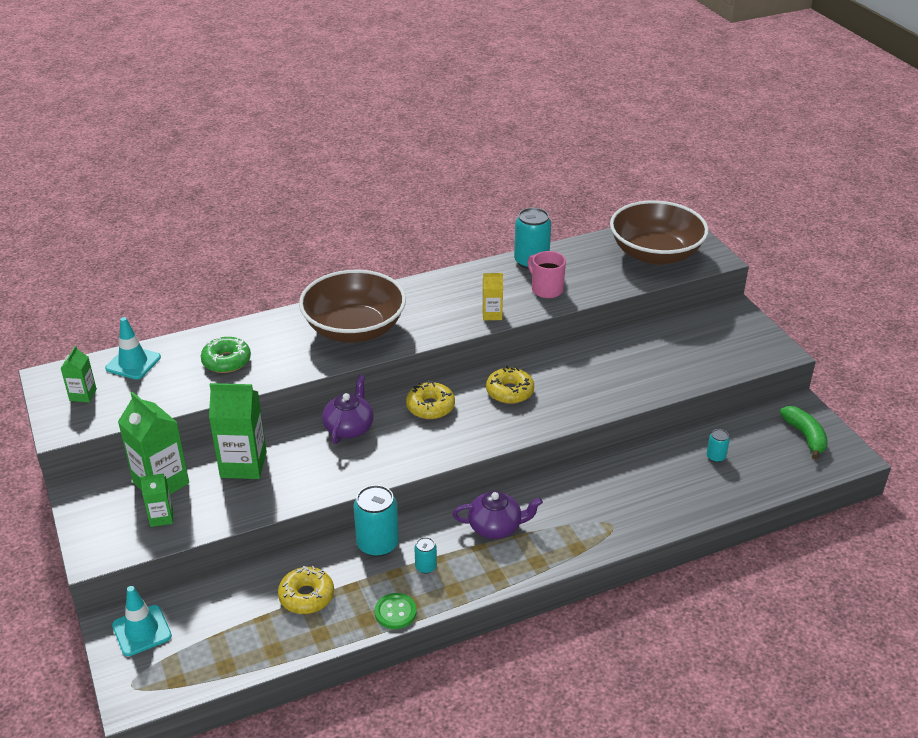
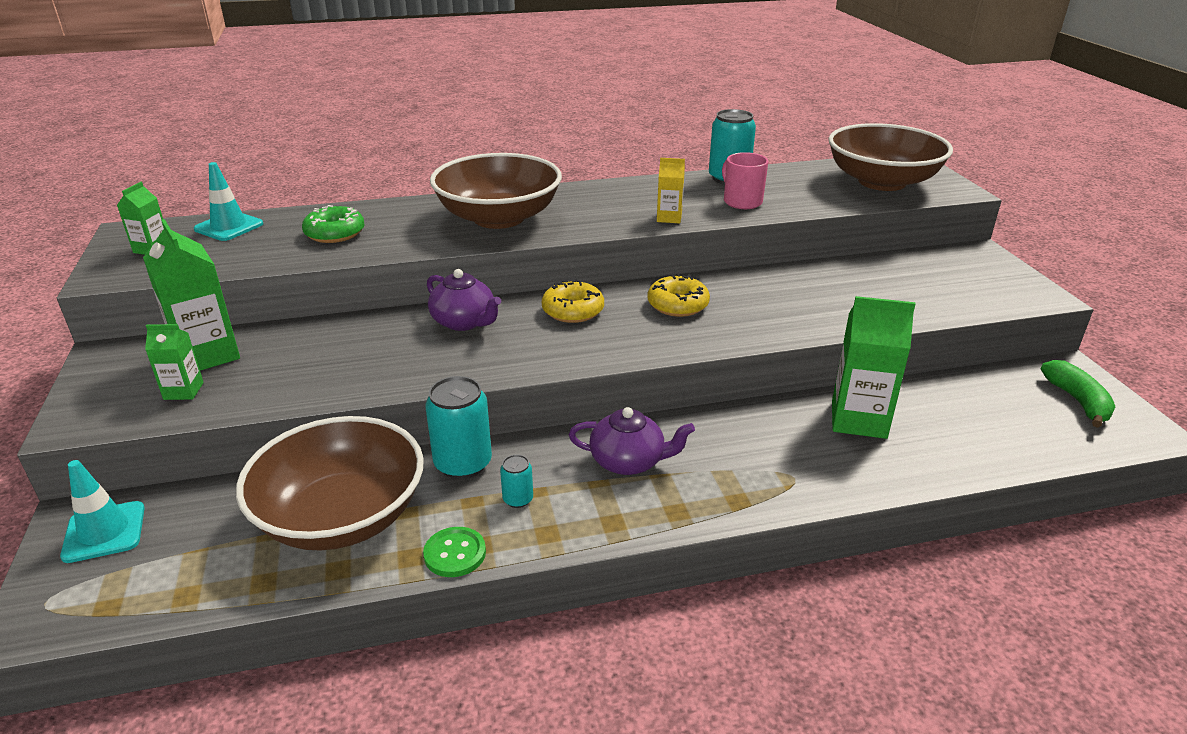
camera: 10 degrees right, 5 degrees down
(243, 465) = (316, 346): green carton -> green carton (858, 419)
(306, 596) = (342, 516): yellow donut -> brown bowl
(349, 427) = (464, 322): purple teapot -> purple teapot turned 105 degrees clockwise
(715, 457) = (949, 412): turquoise can -> none

